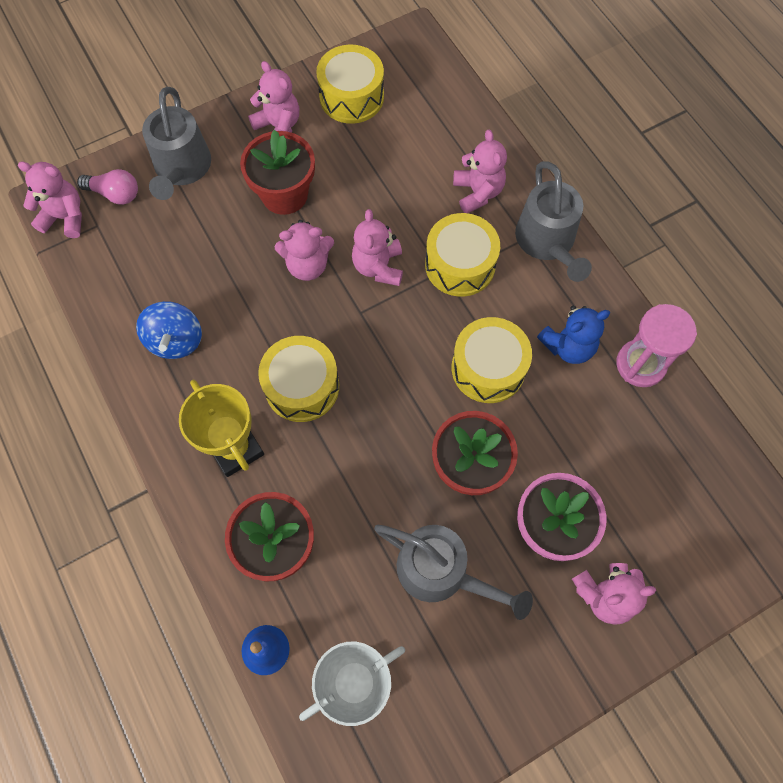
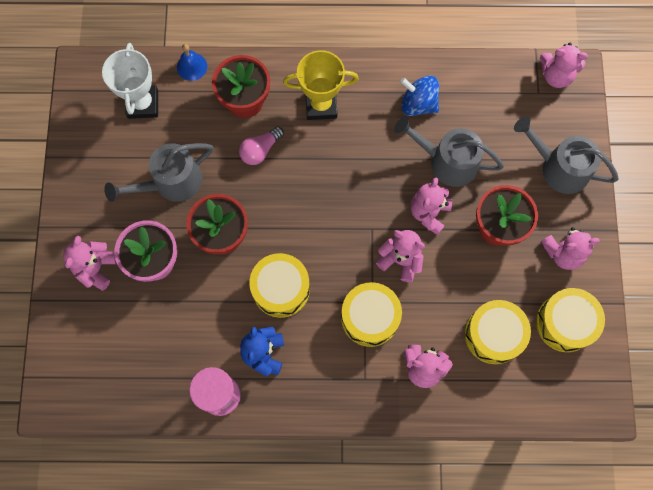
camera: 120 degrees right, 5 degrees up
(65, 217) = (556, 75): pink teddy bear -> pink teddy bear turned 60 degrees clockwise
(115, 194) = (559, 114): pink light bulb -> pink light bulb (260, 150)
(302, 386) = (339, 164): yellow drum -> yellow drum (493, 335)
(547, 241) = (352, 393): grey watering can -> grey watering can (447, 161)

